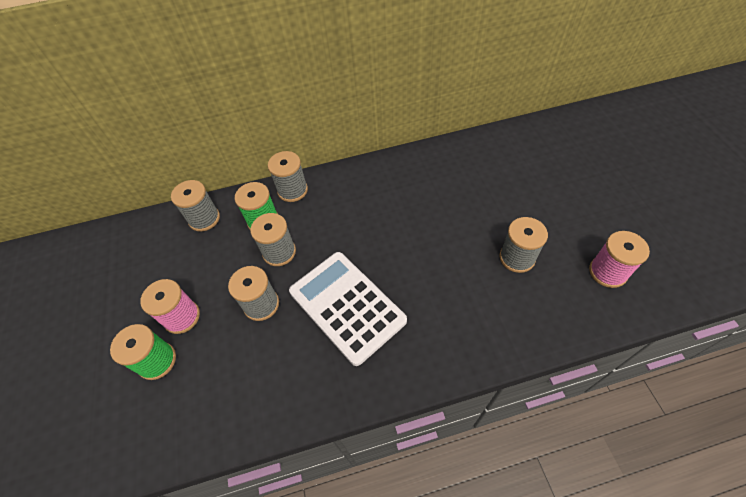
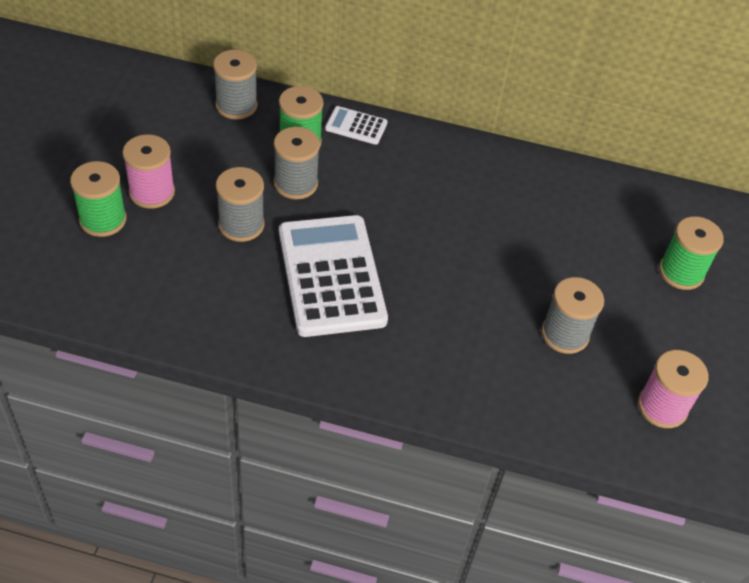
camera: 20 degrees right, 5 degrees down
(292, 190) = (356, 126): grey spool -> white calculator
(547, 177) = (681, 272): none -> green spool

